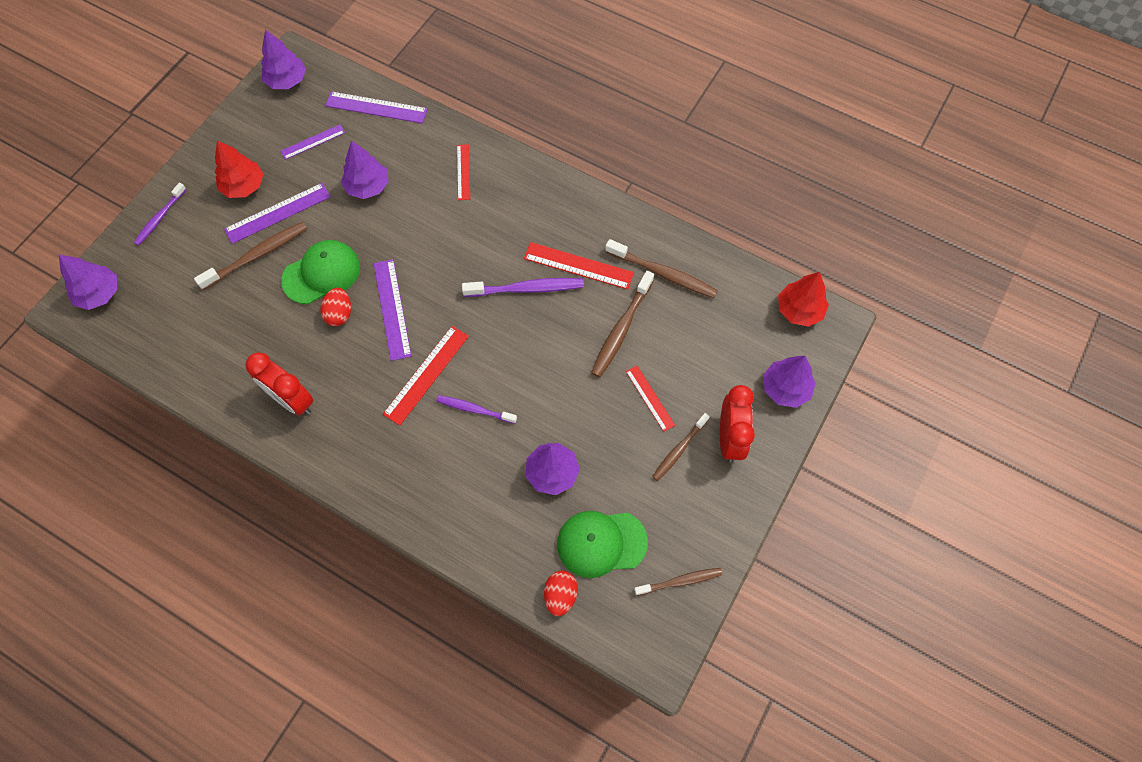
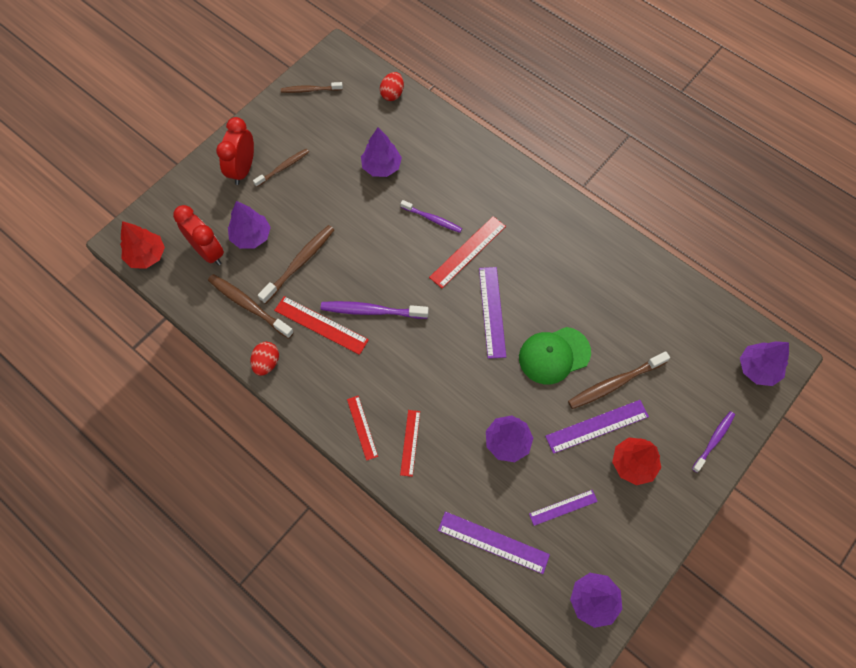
camera: 170 degrees left, 0 degrees up
(292, 400) = (578, 248): red clock -> red clock (208, 252)
(339, 314) = (538, 314): red egg -> red egg (267, 363)
(601, 543) = (357, 119): green cap -> none
(650, 398) = (293, 206): red ruler -> red ruler (362, 427)
(785, 388) = (186, 197): purple tree -> purple tree (251, 236)

